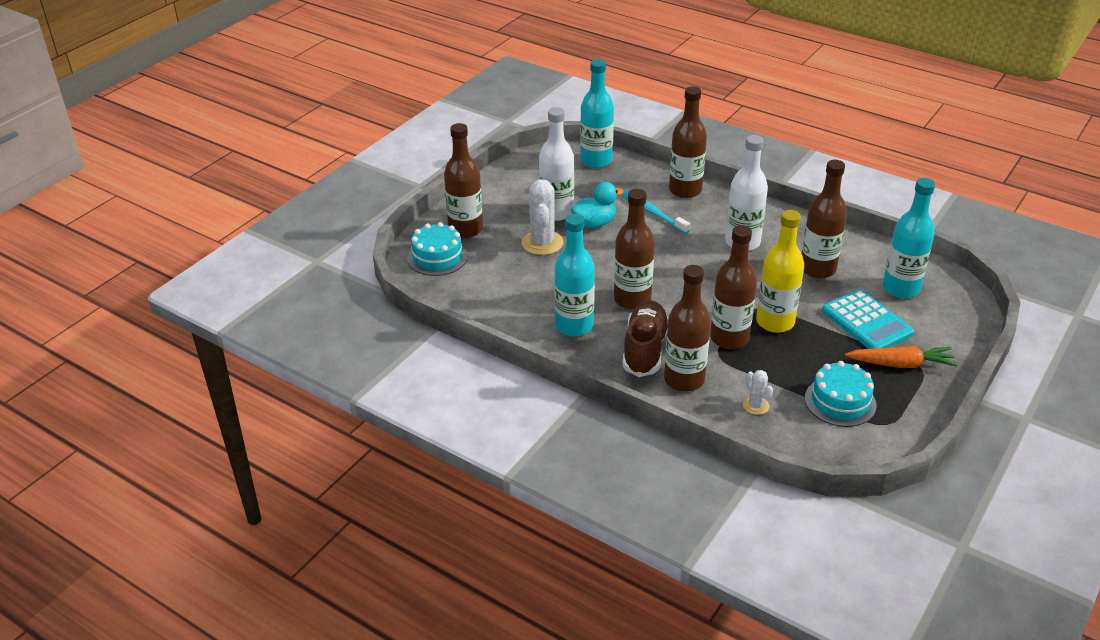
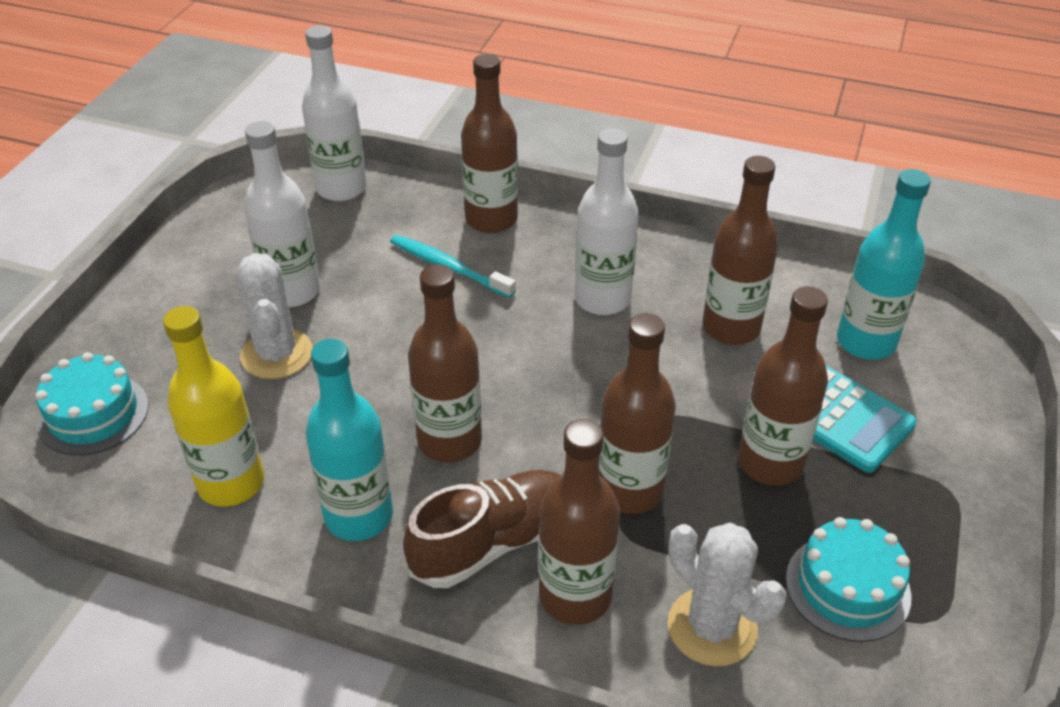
camera: 15 degrees left, 5 degrees up
(465, 229) = (139, 349): brown bottle -> brown bottle (770, 463)
(595, 223) = (359, 302): turquoise duck -> none
(596, 161) = (341, 188): turquoise bottle -> white bottle
(645, 349) = (492, 542): brown shoe -> brown shoe turned 60 degrees clockwise
(756, 405) = (712, 627): white cactus -> white cactus, size x1.90
(775, 322) = (694, 442): yellow bottle -> yellow bottle (231, 483)
(900, 364) = (915, 488): orange carrot -> none

